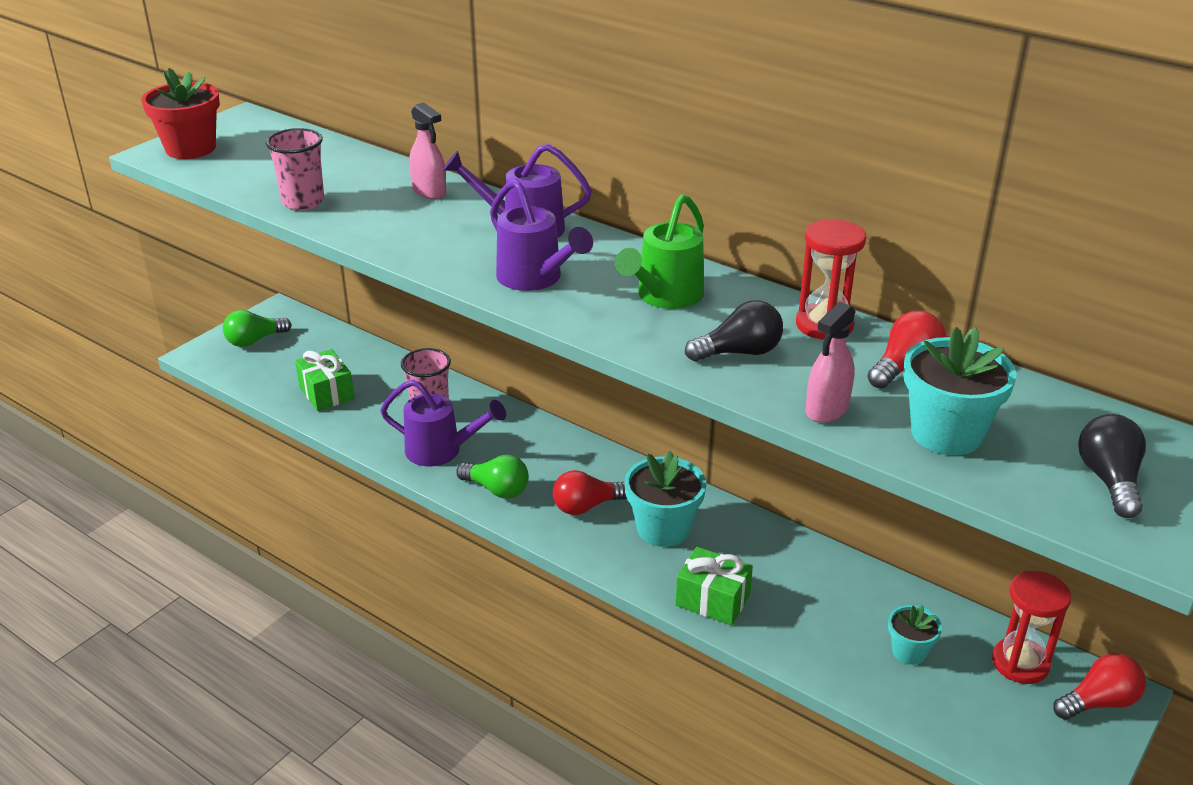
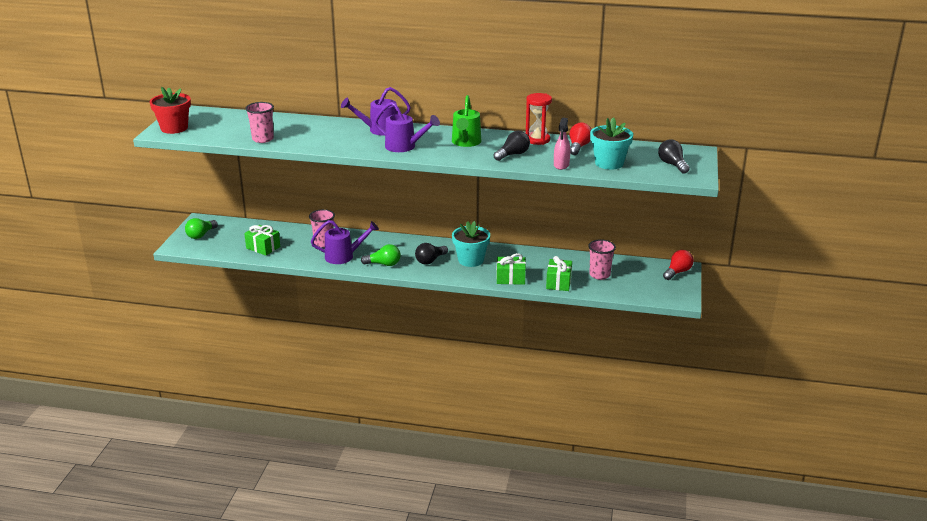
camera: 25 degrees left, 5 degrees down
(429, 191) = (319, 124): pink spray bottle -> none
(586, 506) = (430, 260): red light bulb -> black light bulb
(806, 644) = (558, 283): none -> green gift
(909, 651) = (599, 275): turquoise flower pot -> pink cup
(1020, 663) = (643, 268): red hourglass -> none

